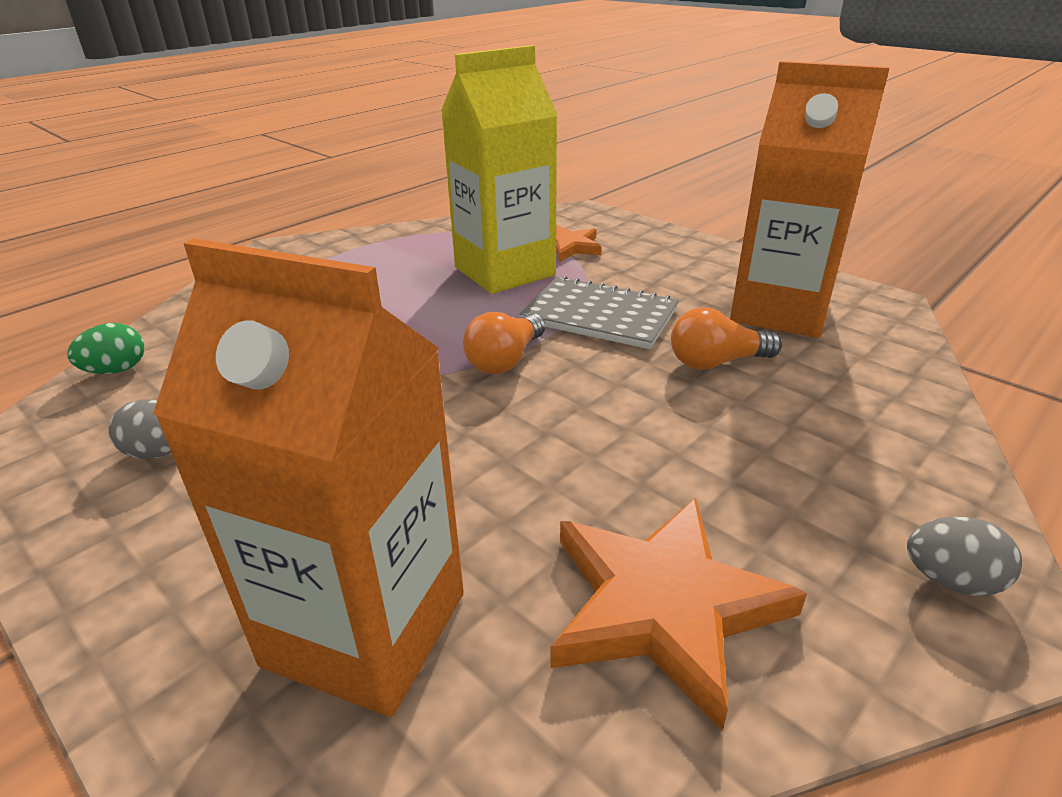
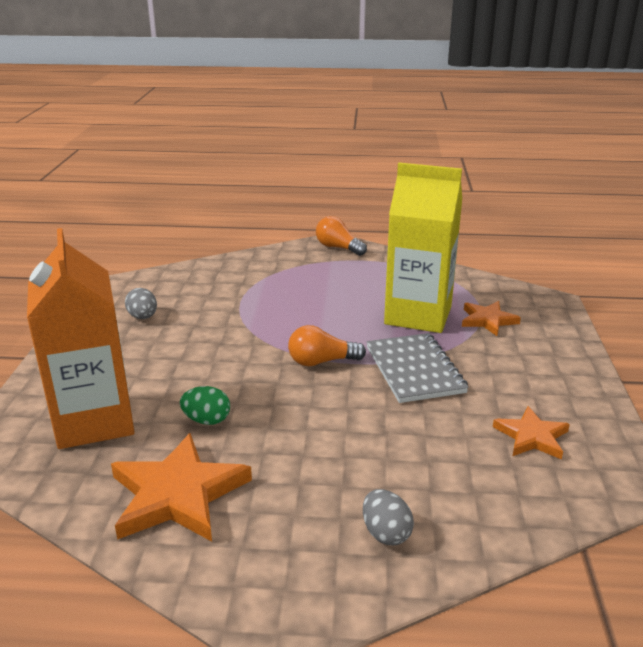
camera: 50 degrees right, 5 degrees down
(116, 370) = (182, 273): green egg -> green egg (207, 420)
(716, 362) = (420, 433): orange light bulb -> orange light bulb (338, 248)
(780, 311) = (531, 437): orange carton -> orange star
(950, 580) = (293, 593): grey egg -> grey egg (386, 533)

